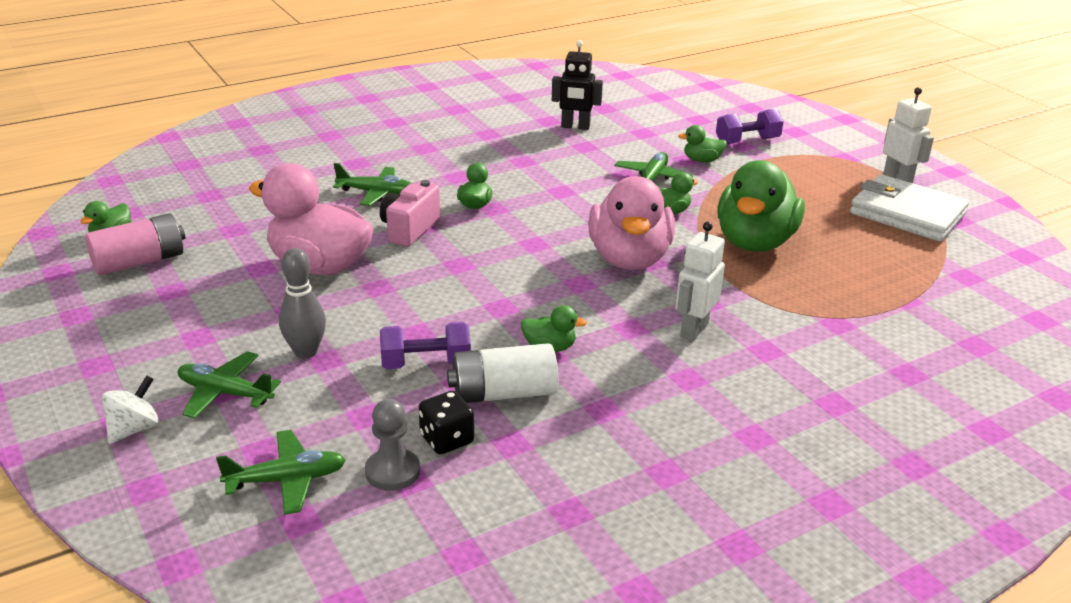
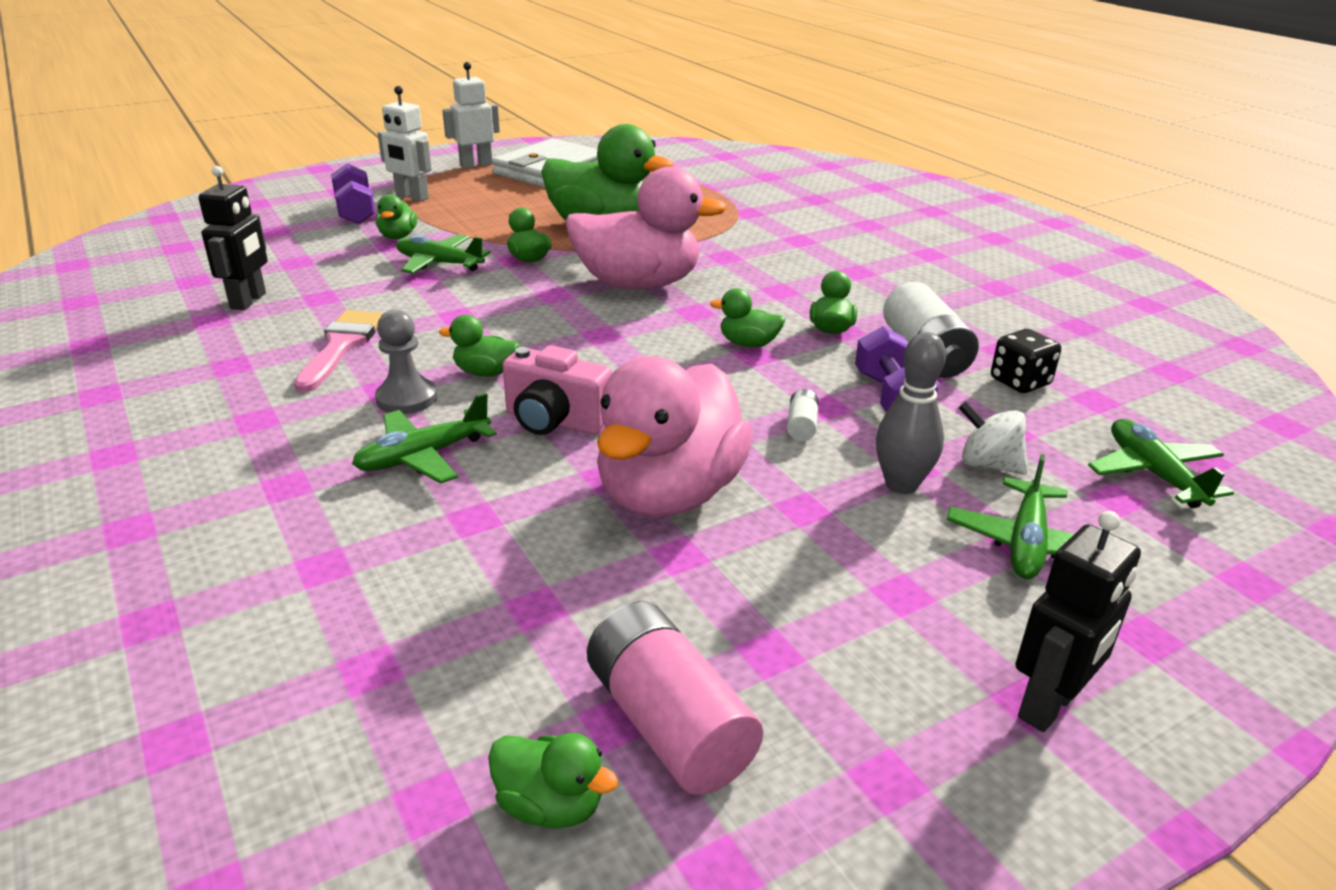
camera: 90 degrees left, 0 degrees up
(89, 371) = (1049, 705): none -> black robot
(134, 429) = (1153, 617): white spinning top -> white spinning top (988, 464)
(376, 193) = (423, 456): green plane -> green plane turned 135 degrees counterclockwise
(389, 318) = (801, 426): none -> white battery
(392, 471) = (1090, 410): grey pawn -> grey pawn (406, 398)
(512, 159) = (341, 346): none -> pink brush
(519, 304) = (748, 344): none -> green duck
(693, 330) = (775, 264): white robot -> white robot (412, 197)

